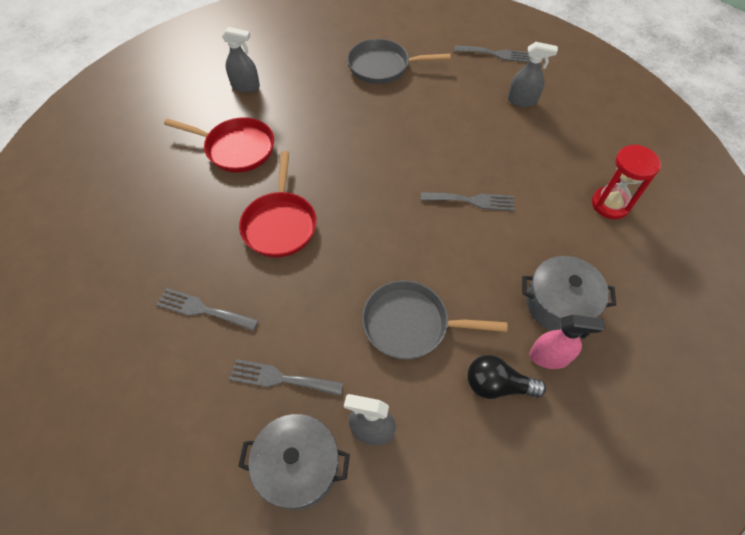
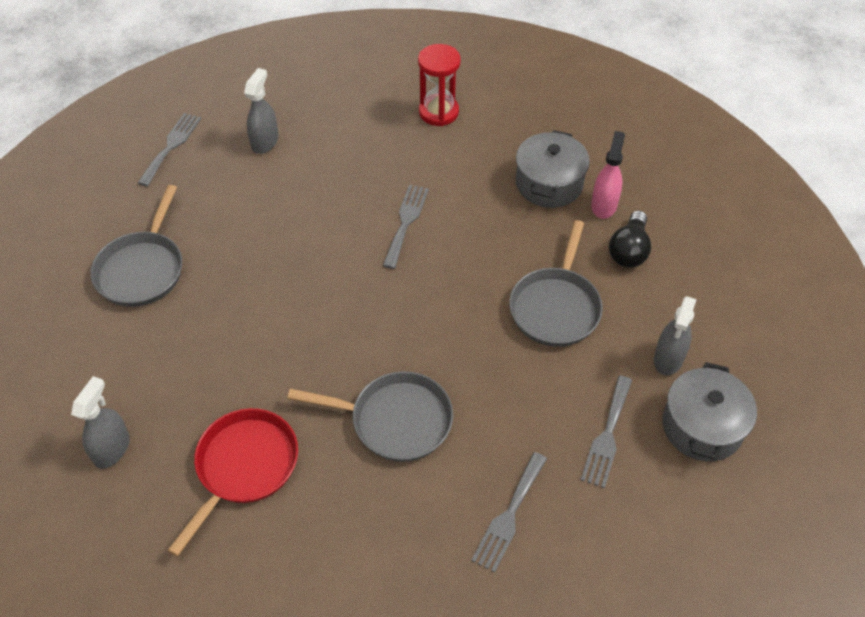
camera: 80 degrees left, 5 degrees down
(280, 224) = (395, 420): red pan -> grey pan

